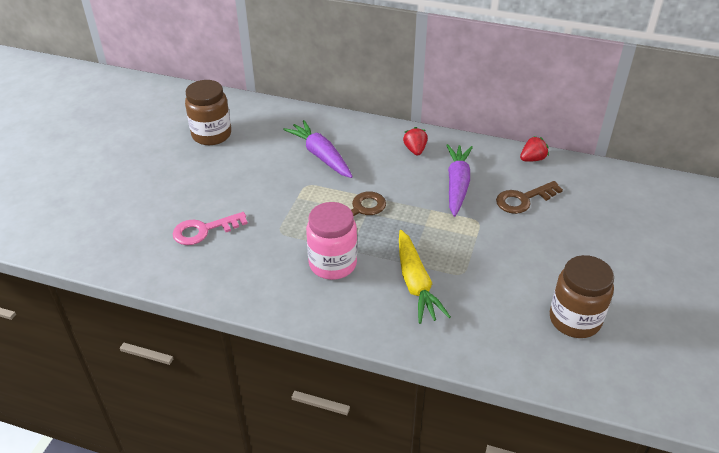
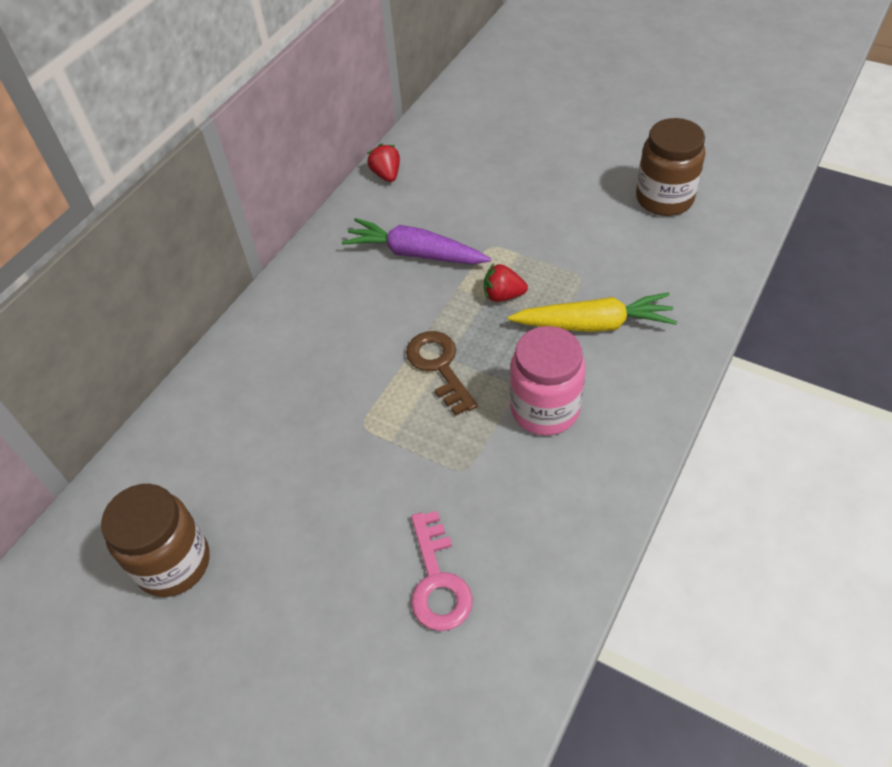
camera: 75 degrees left, 10 degrees up
(321, 156) = (297, 399): purple carrot -> none
(415, 150) = (325, 285): red strawberry -> red strawberry (503, 295)
(524, 199) = (461, 198): brown key -> none

